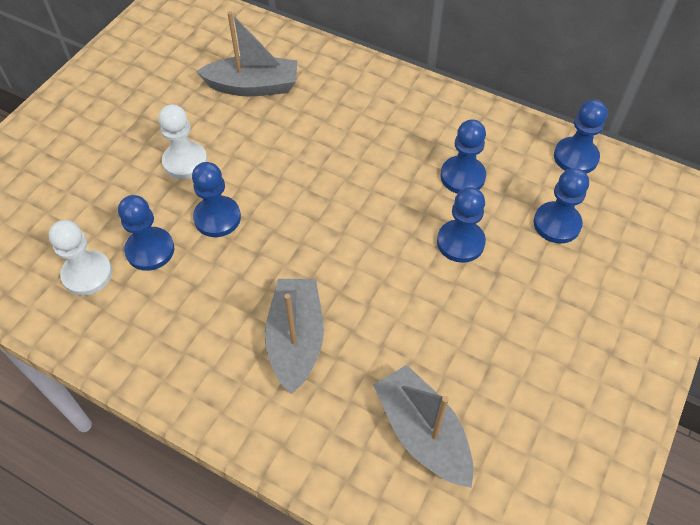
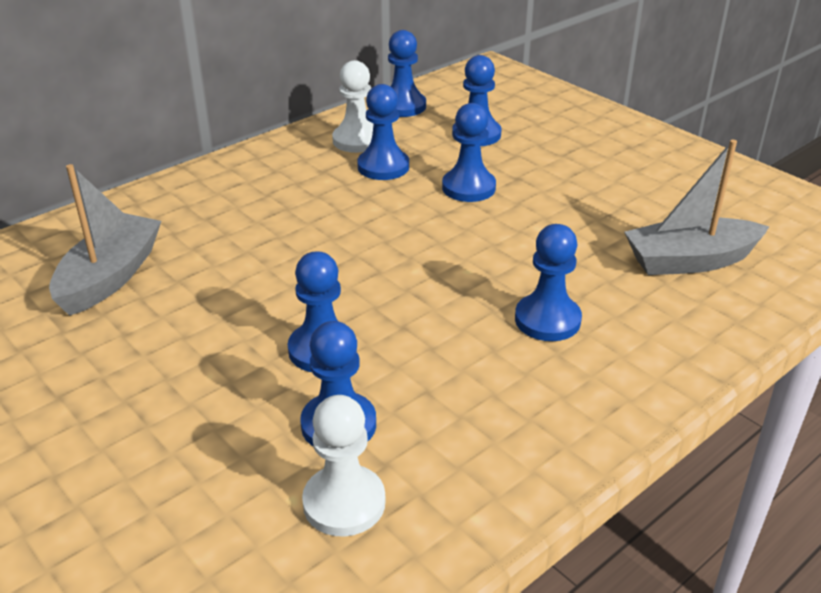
camera: 70 degrees left, 20 degrees down
(185, 162) = (197, 363): white pawn -> white pawn (357, 140)
(296, 340) = (547, 320): grey boat -> blue pawn

